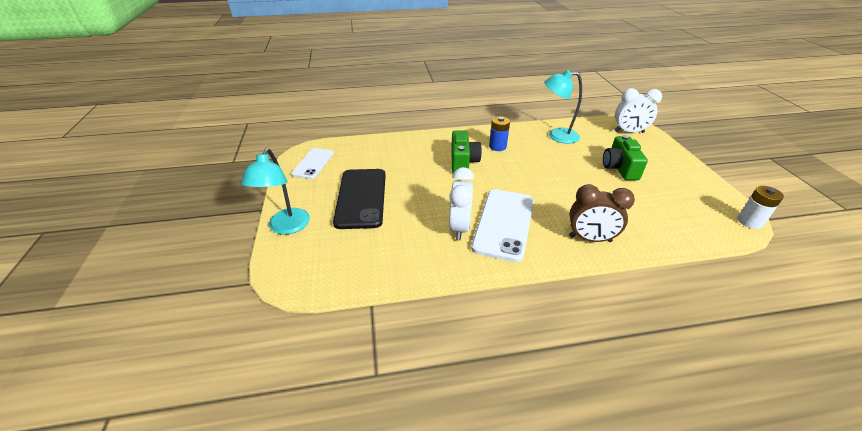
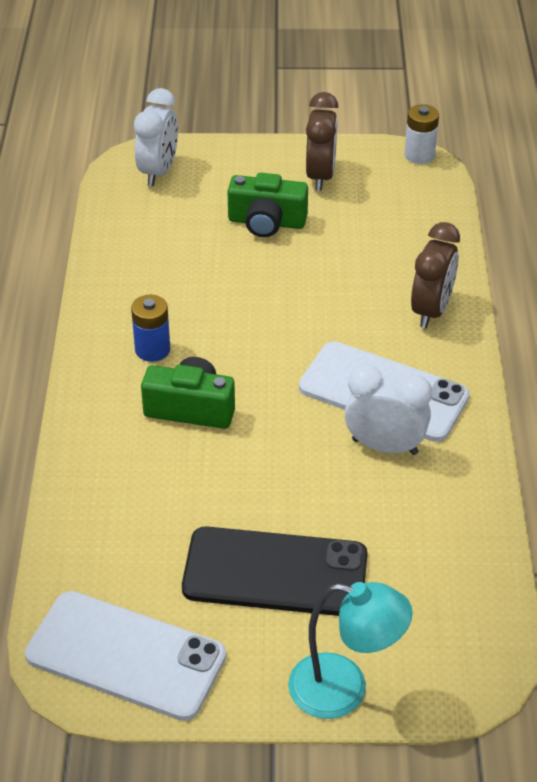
camera: 80 degrees left, 5 degrees up
(313, 163) = (125, 655): white phone -> white phone, size x1.63
(557, 136) = (140, 261): turquoise lamp -> none
(680, 182) = (320, 176): none -> brown clock

